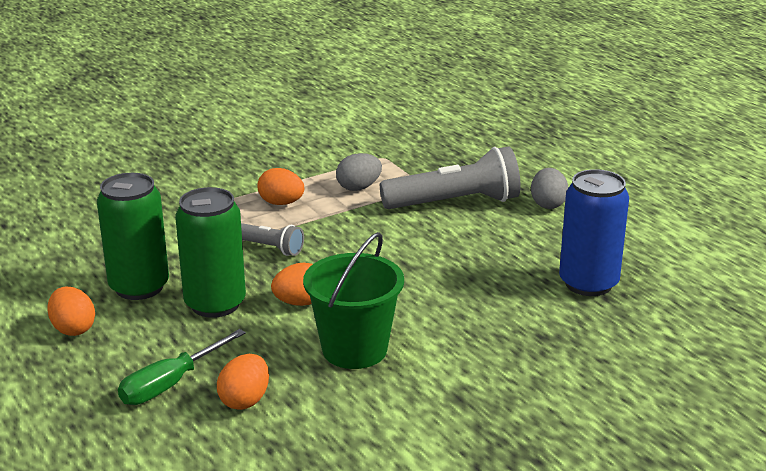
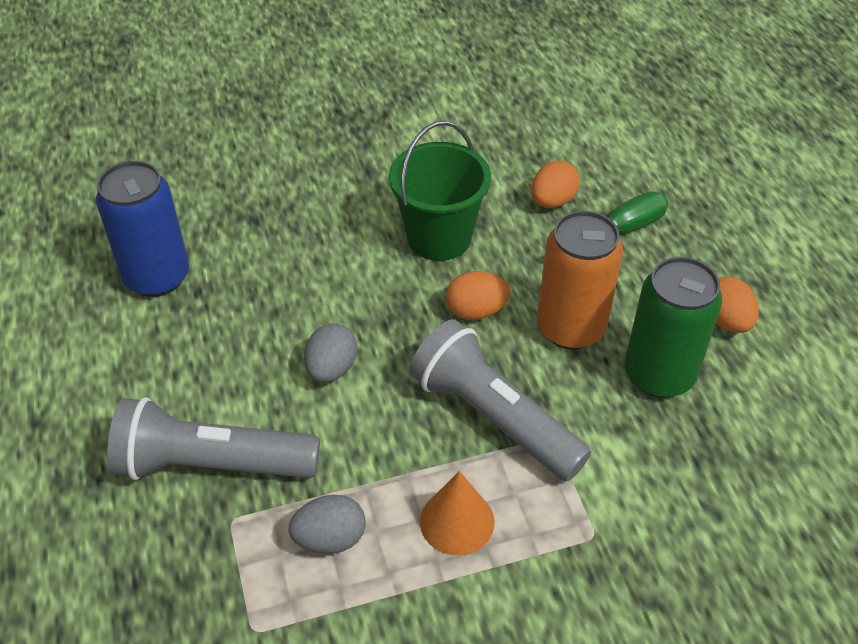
camera: 165 degrees left, 20 degrees up
(215, 304) = (571, 328): green can -> orange can
(268, 247) = (494, 418): grey flashlight -> grey flashlight, size x1.91
(281, 203) = (457, 521): orange egg -> orange cone
(548, 204) = (91, 432): grey egg -> grey egg (331, 369)

